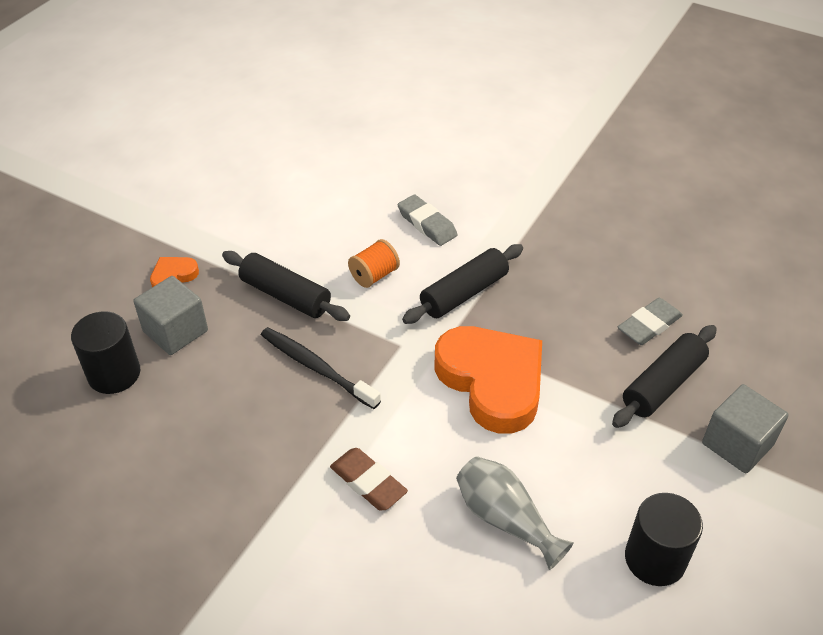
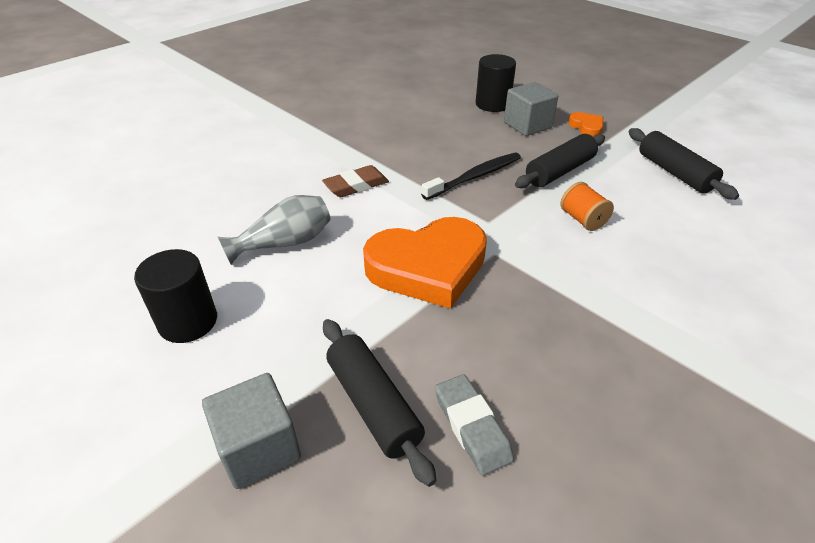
camera: 105 degrees right, 5 degrees down
(427, 224) = (665, 267): grey eraser -> none
(464, 293) = (551, 273): black rolling pin -> black rolling pin (674, 172)

